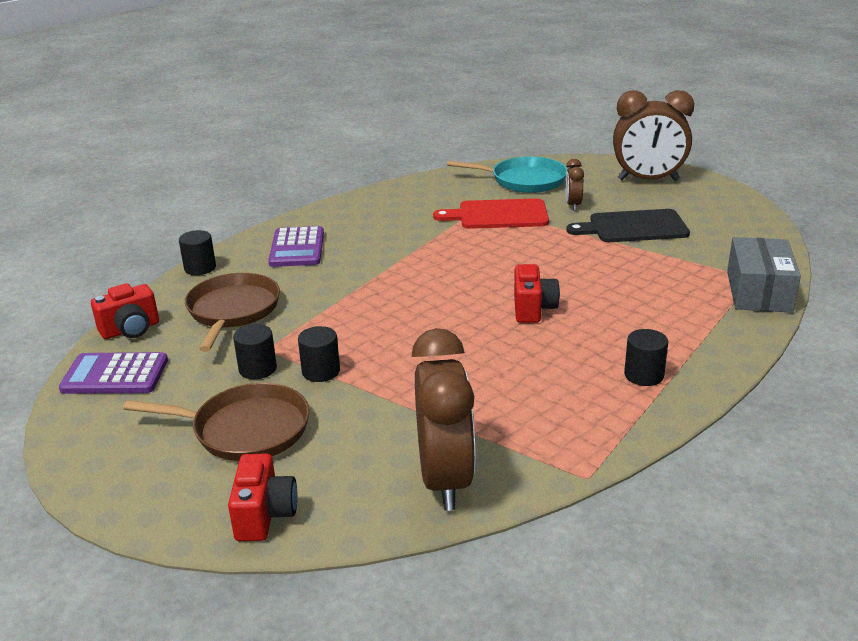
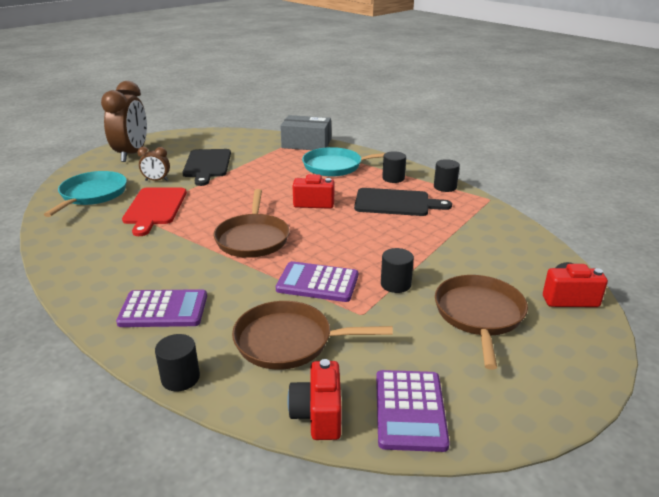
camera: 90 degrees left, 0 degrees up
(131, 330) = (318, 415): red camera -> red camera turned 150 degrees counterclockwise
(257, 369) = (393, 316): black cylinder -> black cylinder (445, 187)
(331, 321) = (317, 283): none -> purple calculator
(430, 276) = (253, 238): none -> brown pan
(445, 479) = (507, 236): brown clock -> none
(547, 376) = (396, 203): none -> black cutting board
(672, 321) = (335, 166): none -> turquoise pan

